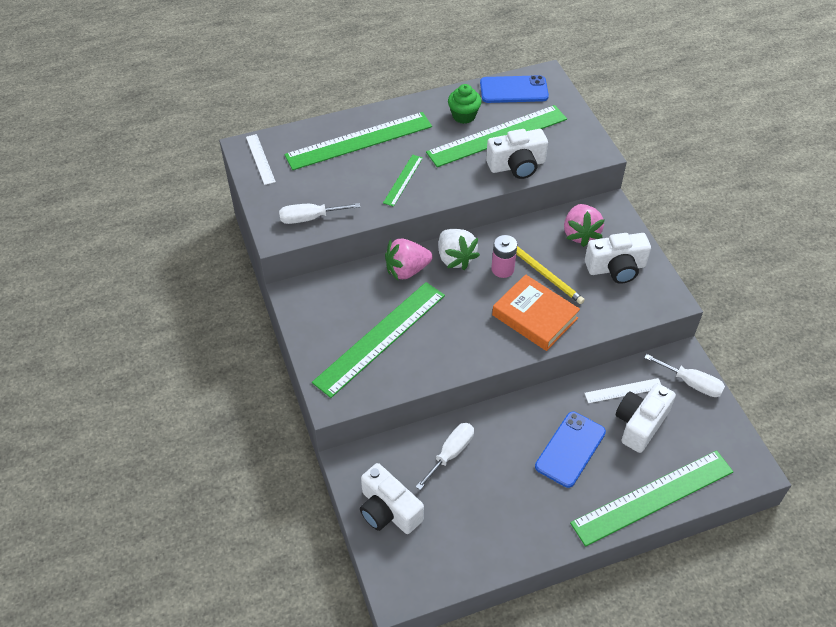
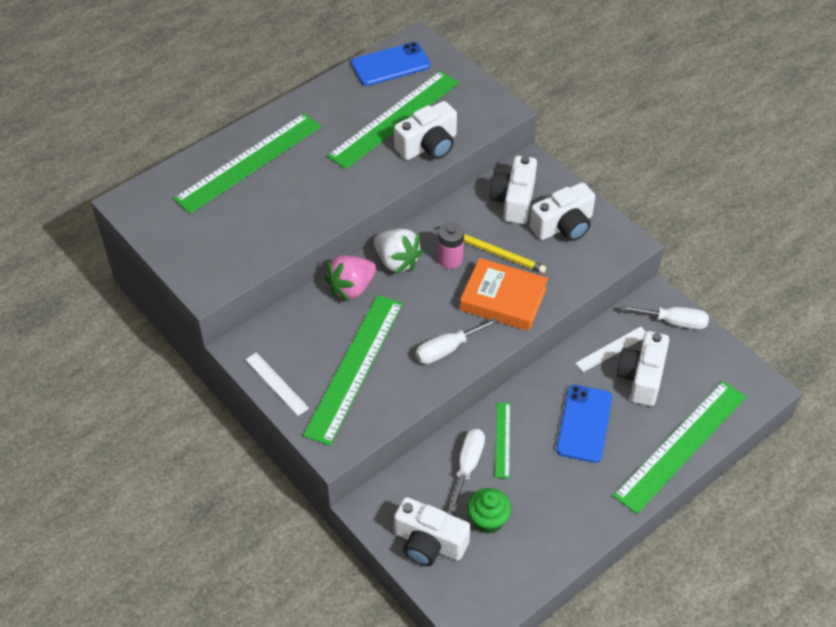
camera: 20 degrees left, 0 degrees up
(260, 159) = (148, 211): white ruler -> white ruler (276, 383)
(310, 218) = (233, 261): white screwdriver -> white screwdriver (447, 349)
(403, 180) = (315, 193): green ruler -> green ruler (502, 439)
(463, 116) = (350, 106): green cupcake -> green cupcake (488, 520)
(580, 234) = (514, 200): pink strawberry -> white camera

